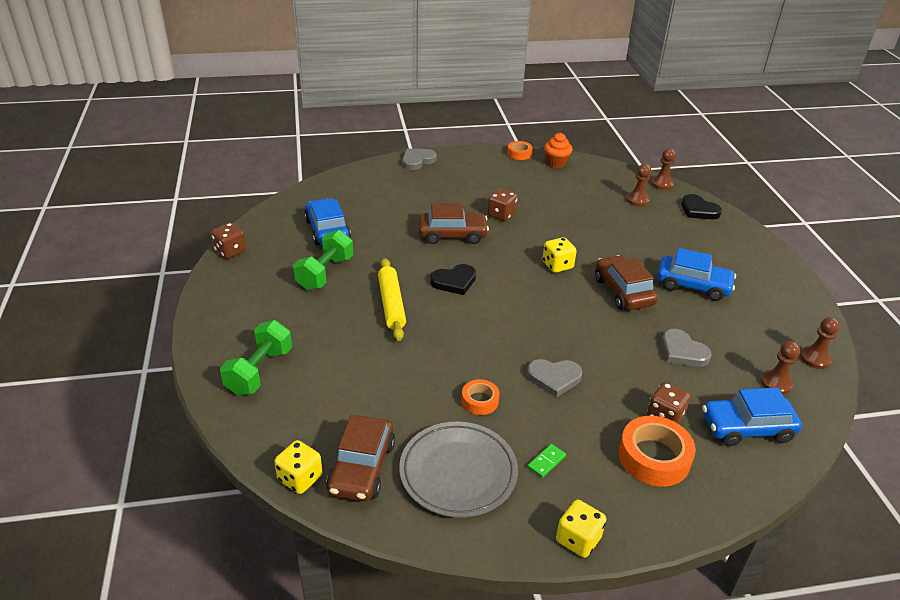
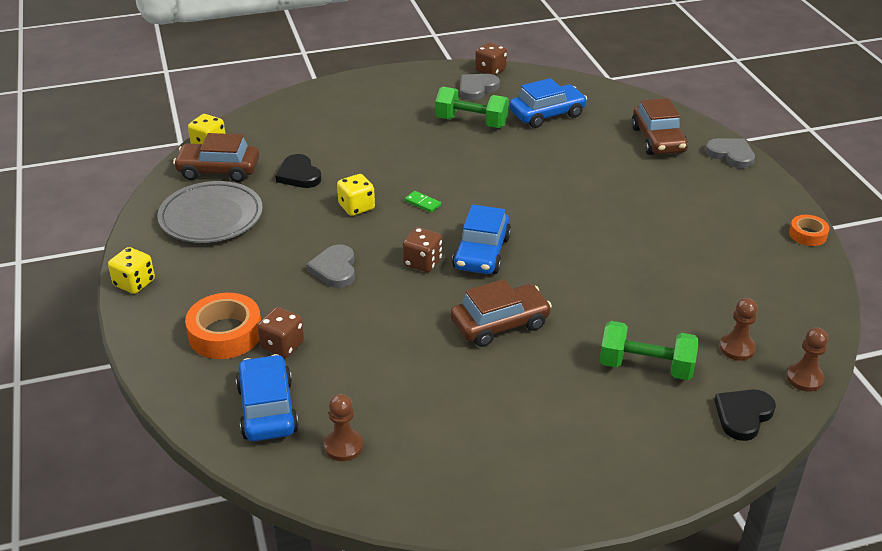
camera: 85 degrees right, 0 degrees up
(259, 371) = (326, 110): green dumbbell -> green dumbbell (646, 367)
(391, 304) = (432, 164): yellow rolling pin -> none
(452, 235) = (572, 191): brown car -> brown car (658, 140)
(454, 281) = (481, 198): black heart -> black heart (299, 175)
(480, 401) = (298, 224): orange tape -> none
(501, 215) = (633, 225): brown dice -> brown dice (422, 262)
(546, 462) = (221, 265): green domino -> green domino (422, 203)
(556, 163) = (802, 269): orange cupcake -> none
(557, 265) = (538, 271): yellow dice -> yellow dice (356, 207)
(682, 351) = (392, 368): grey heart -> grey heart (477, 88)
(693, 285) = (532, 389): blue car -> blue car (481, 253)
(815, 358) = (397, 495): brown pawn -> none

